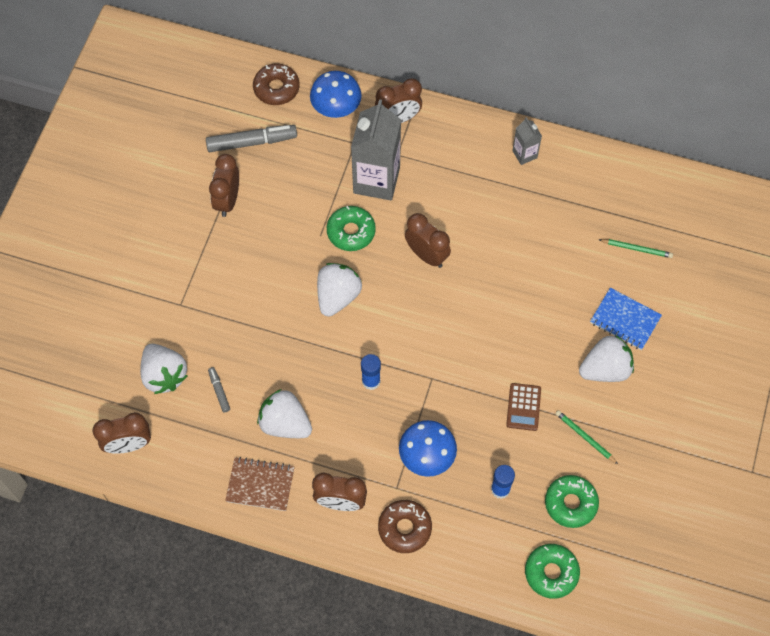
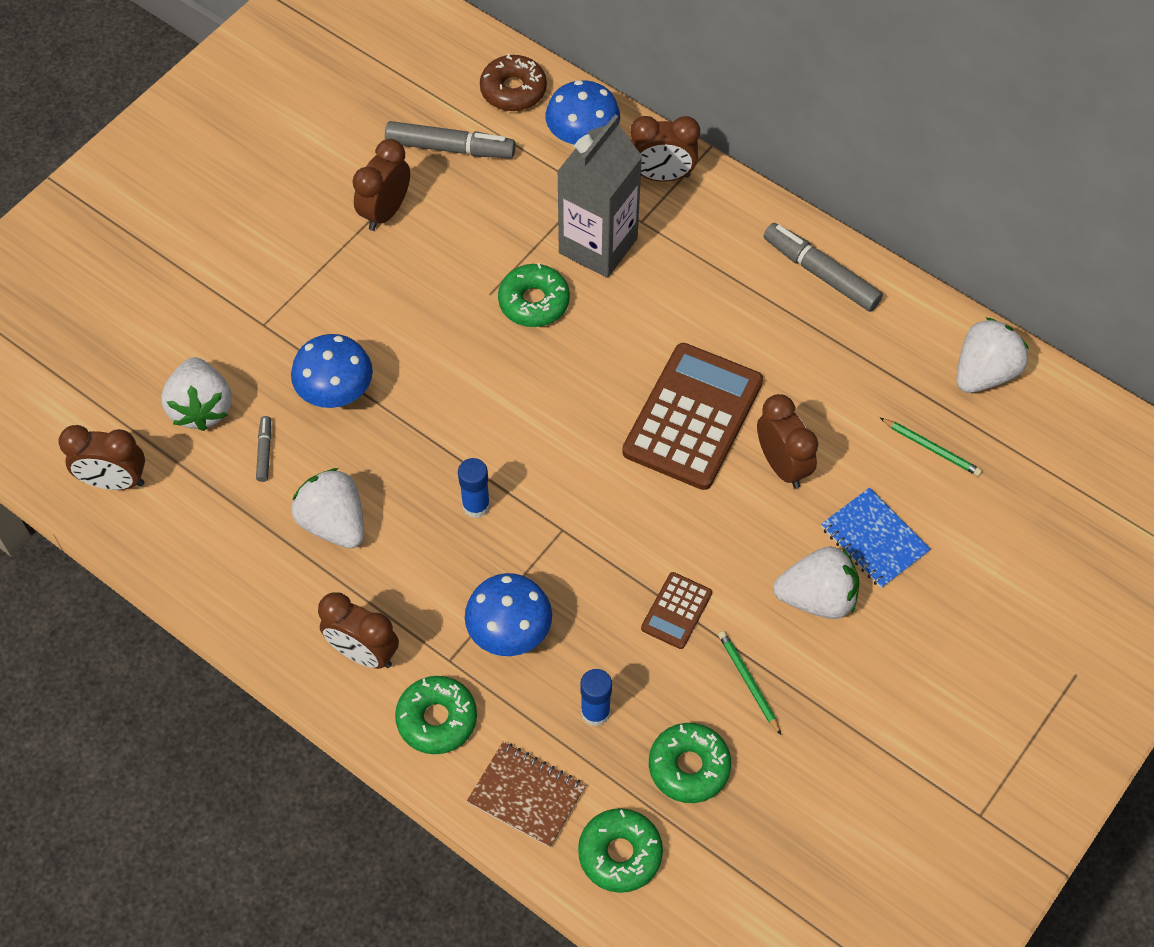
camera: 20 degrees right, 5 degrees down
(249, 336) = (336, 394): none -> blue mushroom
(260, 485) = (264, 592): brown notebook -> brown notebook (526, 795)
(337, 296) = (479, 380): white strawberry -> white strawberry (984, 373)
(404, 528) = (437, 719): brown donut -> green donut
(426, 255) = (625, 364): brown clock -> brown clock (782, 465)
(483, 276) = (693, 417): none -> brown calculator
(524, 154) = (821, 273): grey carton -> grey marker

